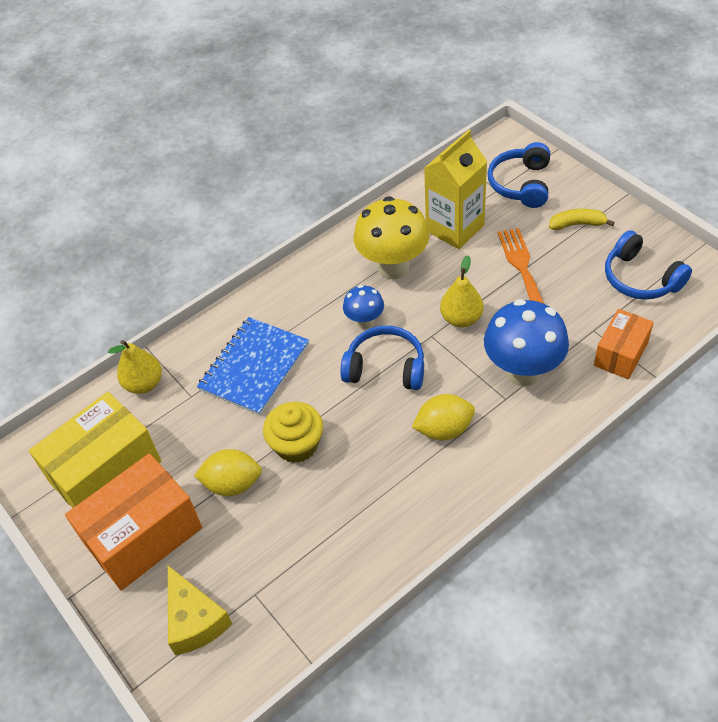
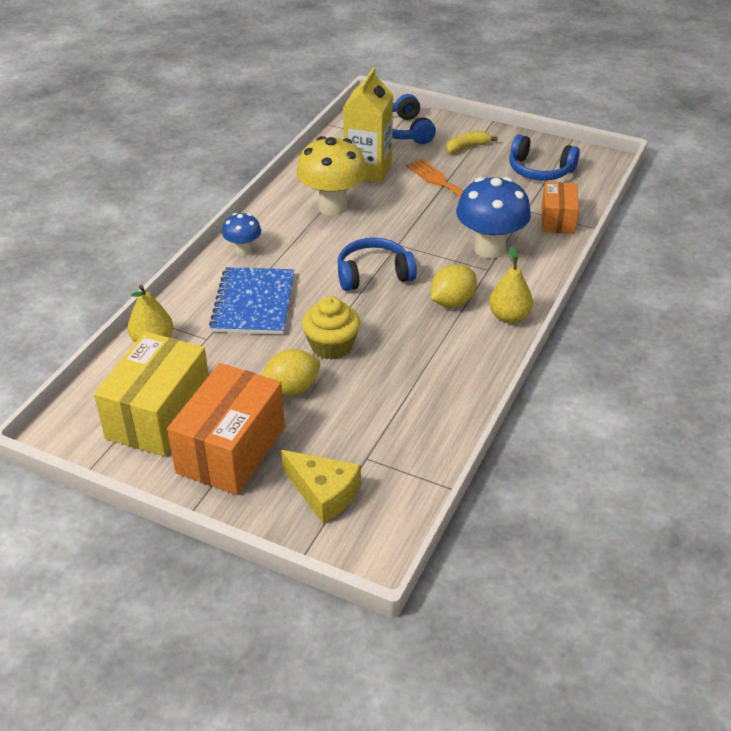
camera: 30 degrees left, 10 degrees down
(365, 322) = (333, 248): blue mushroom -> blue mushroom (243, 251)
(461, 318) = (415, 227): yellow pear -> yellow pear (509, 316)

